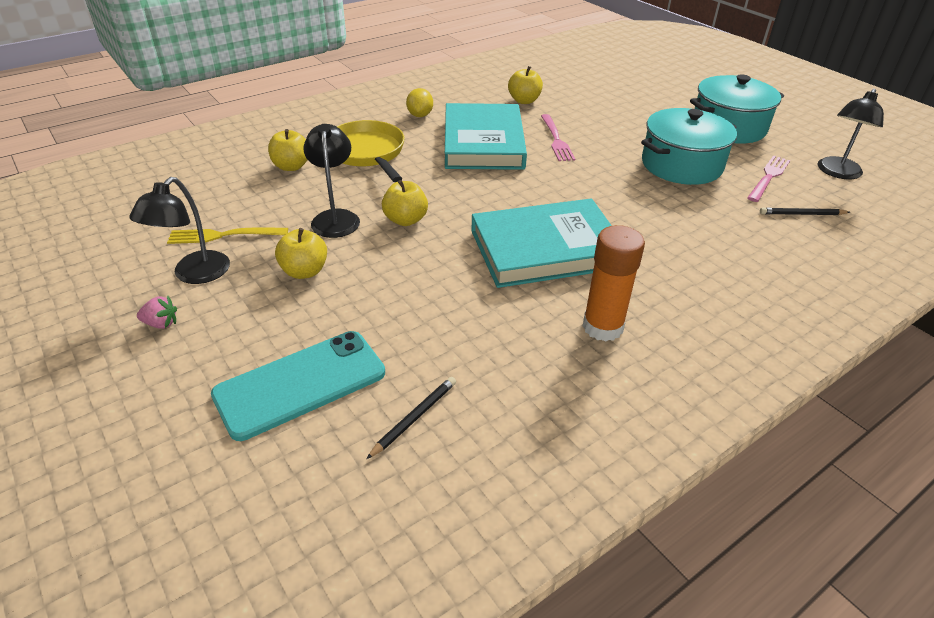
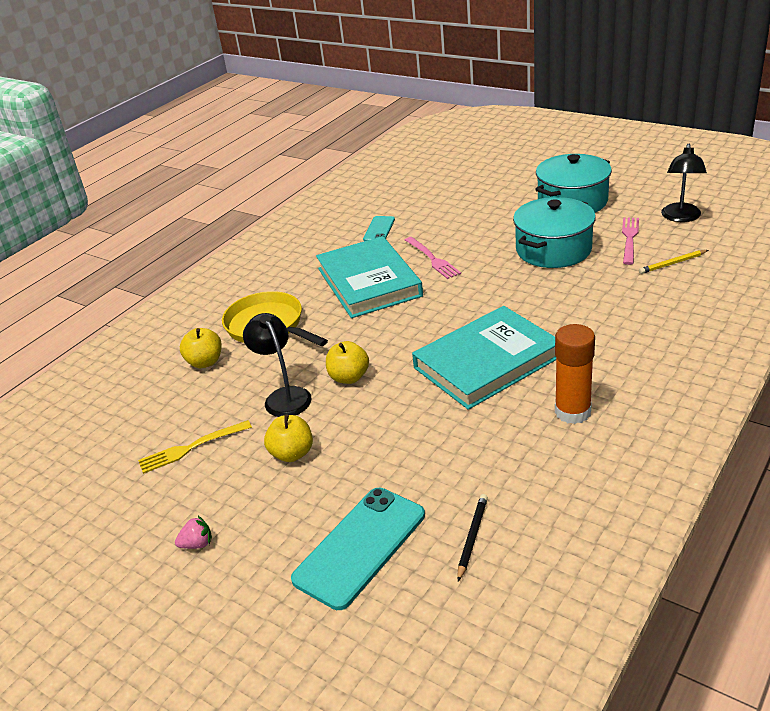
camera: 15 degrees left, 5 degrees down
(194, 274) = (192, 492): black lamp -> none
(420, 115) = (291, 273): yellow lemon -> none
(524, 101) = (379, 229): yellow apple -> turquoise phone
(802, 214) = (672, 263): black pencil -> yellow pencil

